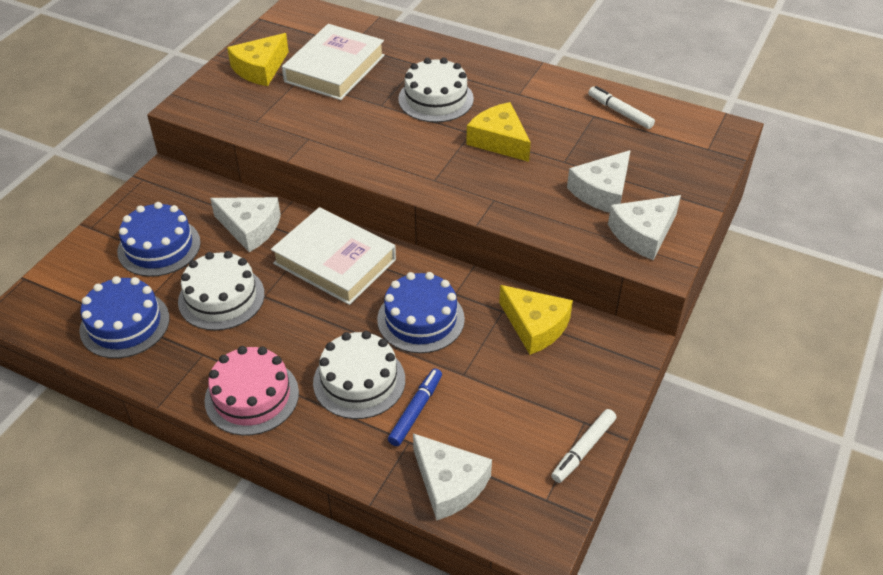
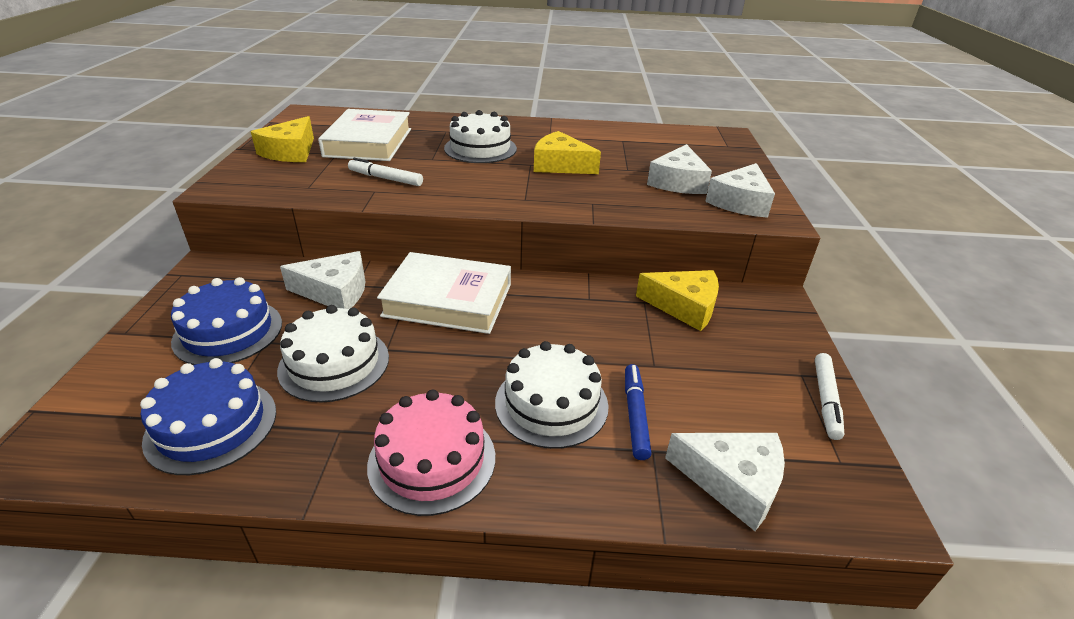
camera: 25 degrees left, 10 degrees down
(420, 319) = (573, 328): blue cake -> none
(620, 112) = (640, 136): white marker -> white marker (385, 178)

